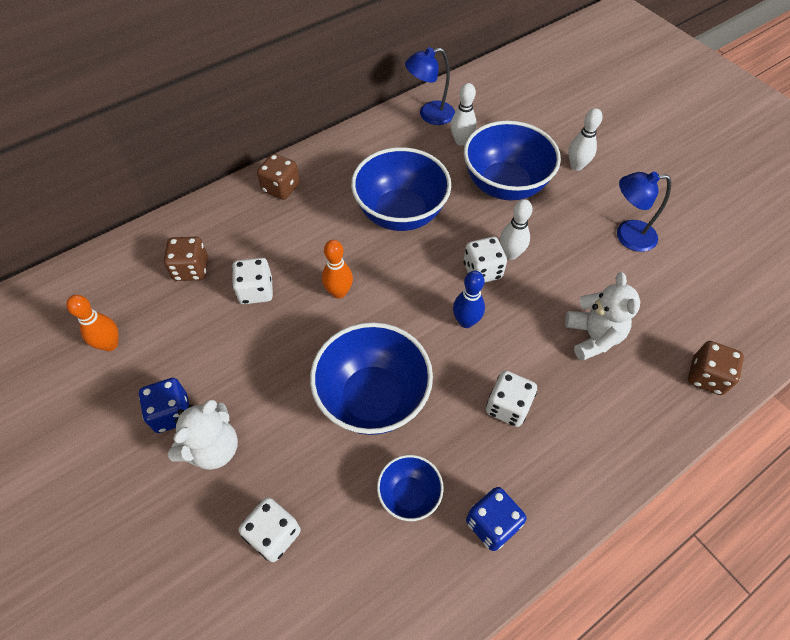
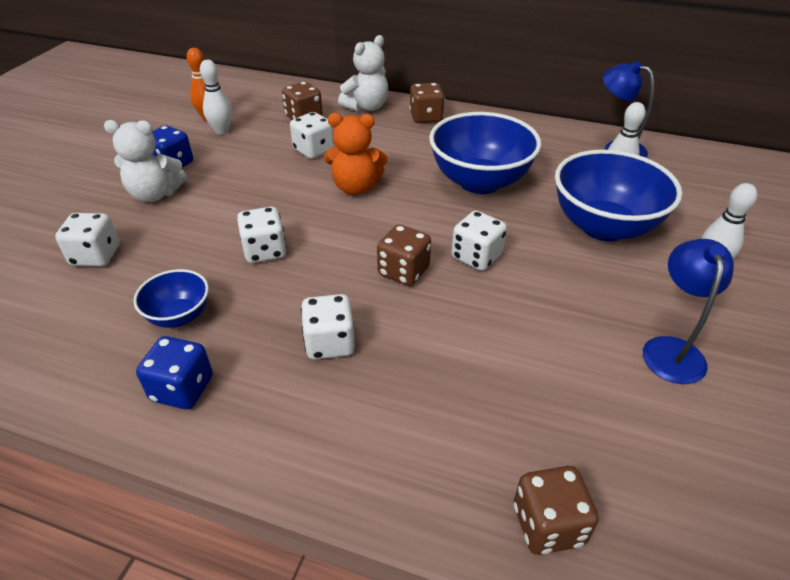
camera: 55 degrees right, 15 degrees down
(339, 292) = (356, 187): orange bowling pin -> orange teddy bear
(372, 398) = (265, 251): blue bowl -> white dice
(466, 321) = (403, 271): blue bowling pin -> brown dice
(510, 254) = (521, 267): white bowling pin -> white bowling pin (222, 131)
(593, 337) = (487, 377): white teddy bear -> white teddy bear (366, 107)
(627, 236) = (671, 349): blue lamp -> blue lamp turned 45 degrees clockwise

